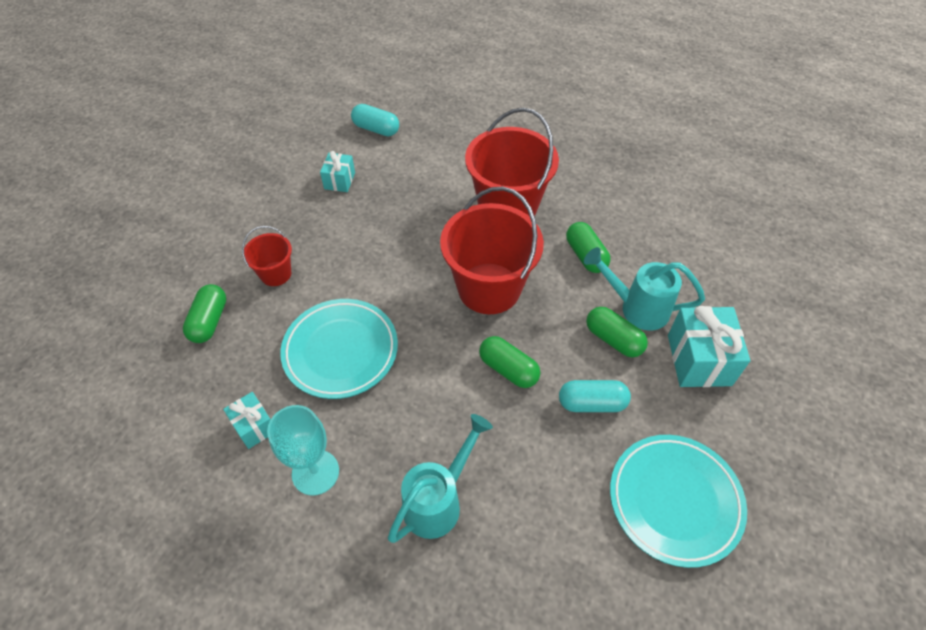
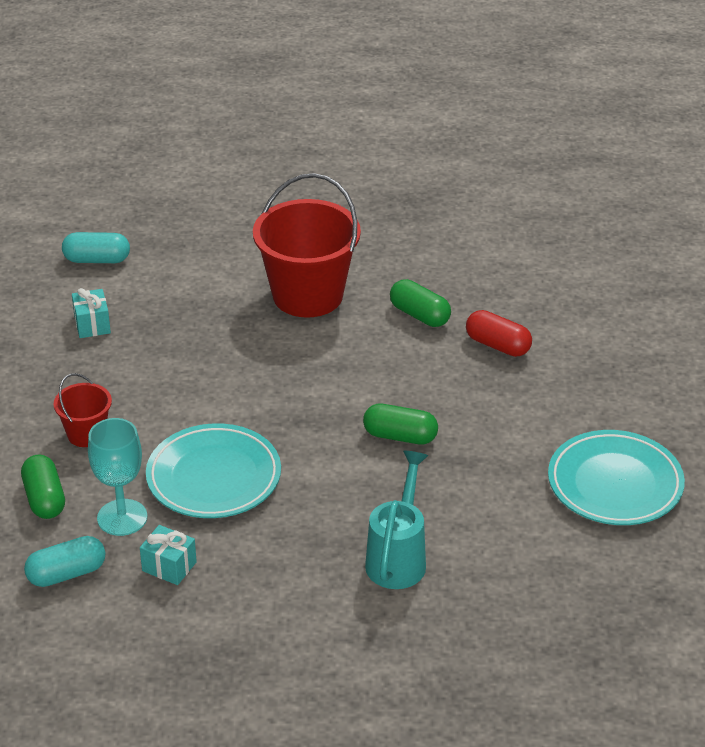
camera: 25 degrees left, 15 degrees down
(315, 472) = (261, 579): turquoise goblet -> turquoise goblet (122, 517)
(489, 288) = (335, 375): red bucket -> none
(591, 403) = (498, 437): turquoise capsule -> turquoise capsule (66, 574)
(613, 339) = (490, 379): green capsule -> none
(636, 308) = (497, 345): turquoise watering can -> red capsule
(699, 360) = (581, 370): turquoise gift -> none

